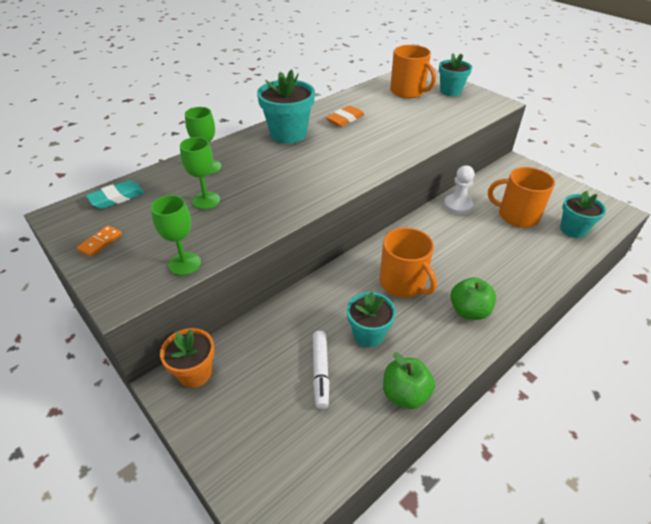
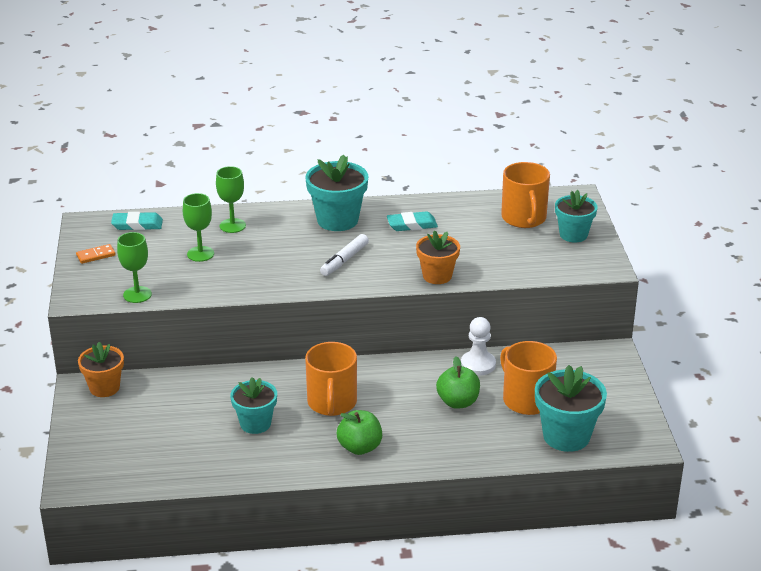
camera: 35 degrees right, 10 degrees down
(320, 372) = (190, 429): white marker -> white marker (344, 260)
(345, 119) = (412, 225): orange eraser -> turquoise eraser
(405, 394) = (235, 471): green apple -> green apple (458, 402)
(410, 146) = (437, 276): none -> orange flower pot
(573, 229) = (566, 436): turquoise flower pot -> turquoise flower pot, size x1.50

